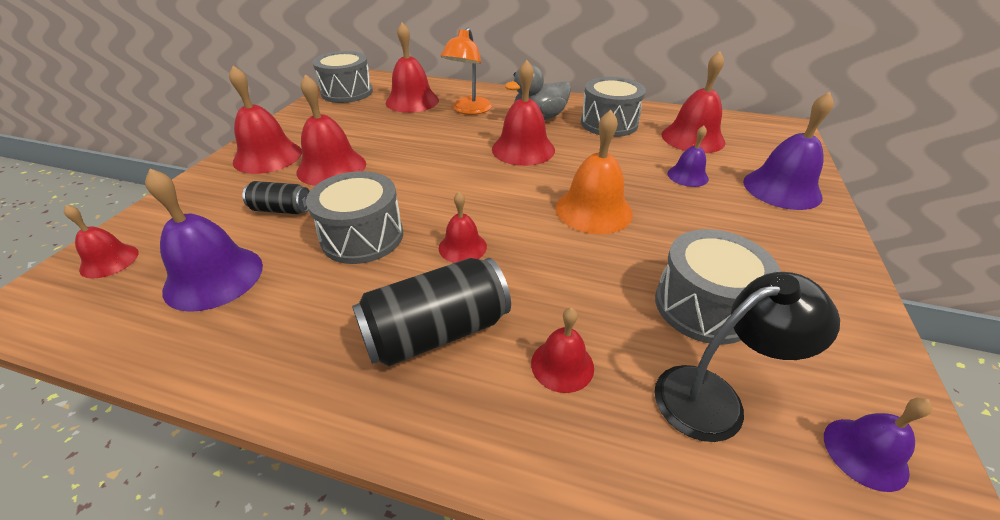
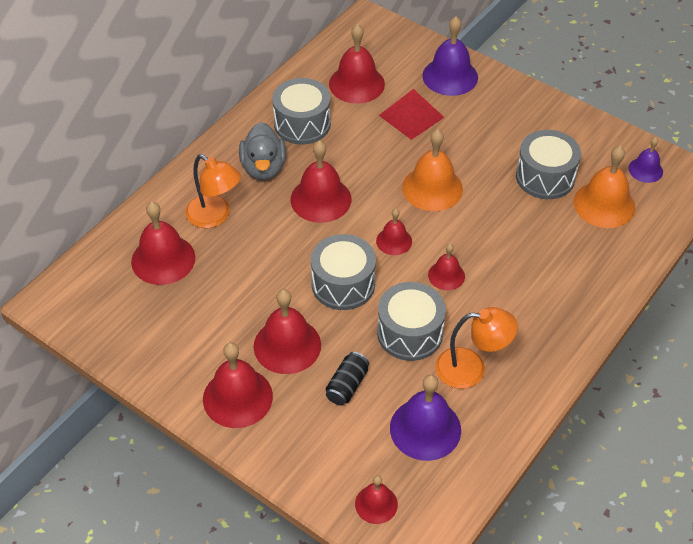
camera: 70 degrees left, 10 degrees up
(312, 299) = (471, 368): none -> orange lamp
(347, 92) = (99, 317): grey drum -> grey drum (343, 284)
(436, 332) = (524, 307): black can -> none
(562, 365) = (566, 256): red bell -> red bell (394, 241)
(687, 176) = (411, 116): purple bell -> red pyramid
(714, 397) = (604, 204): black lamp -> orange bell

